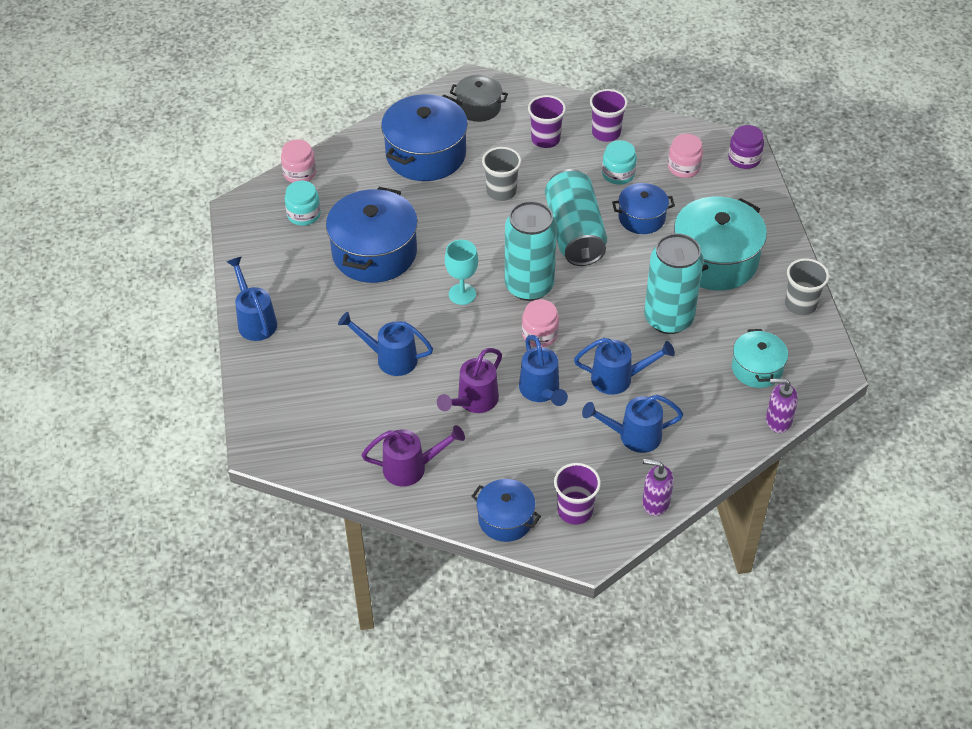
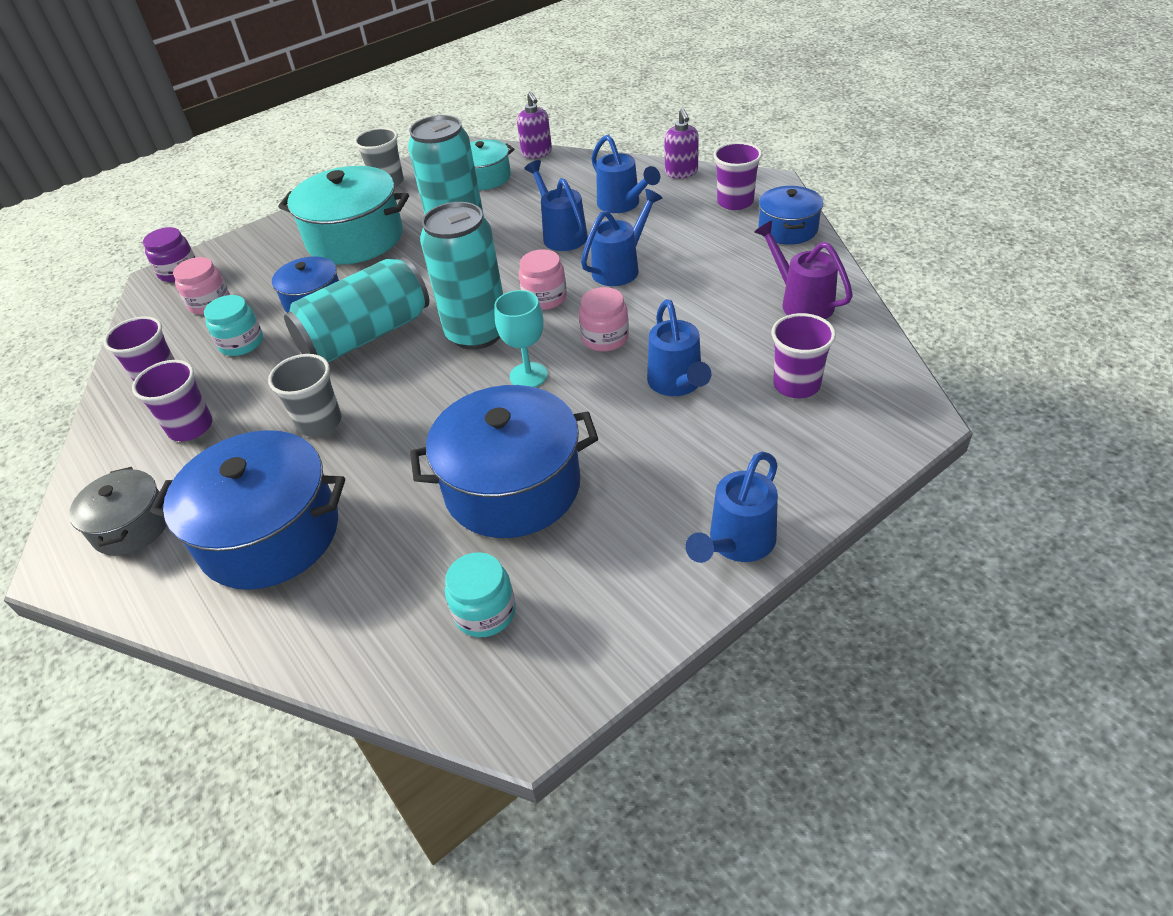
camera: 115 degrees left, 5 degrees down
(300, 173) = (387, 678): pink jar -> pink jar (605, 338)
(337, 414) = (796, 385): none -> purple cup
(474, 401) = (675, 301): purple watering can -> none

